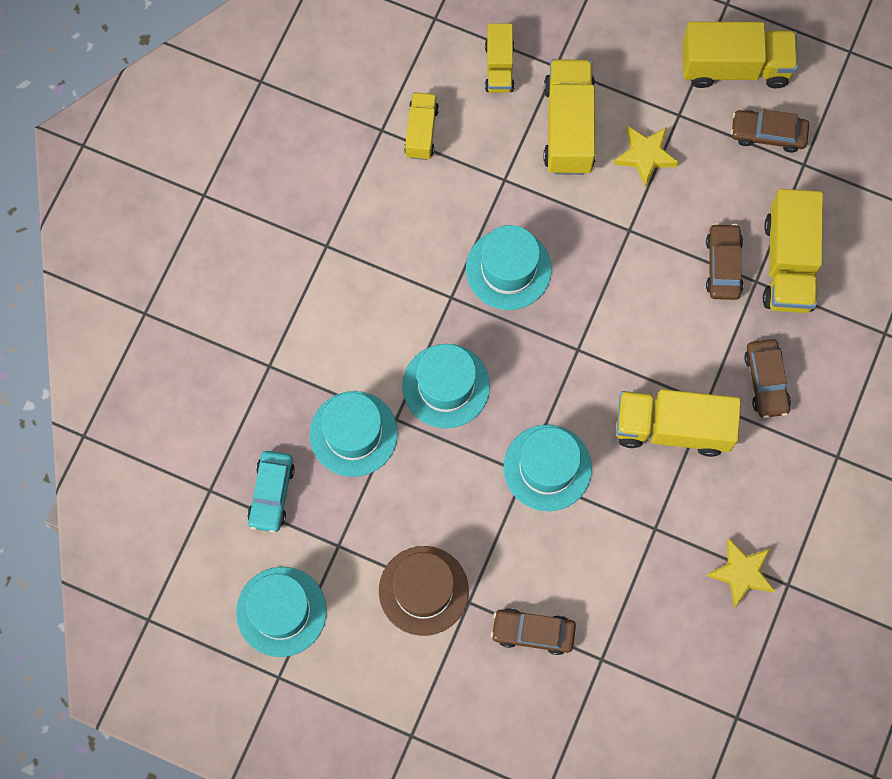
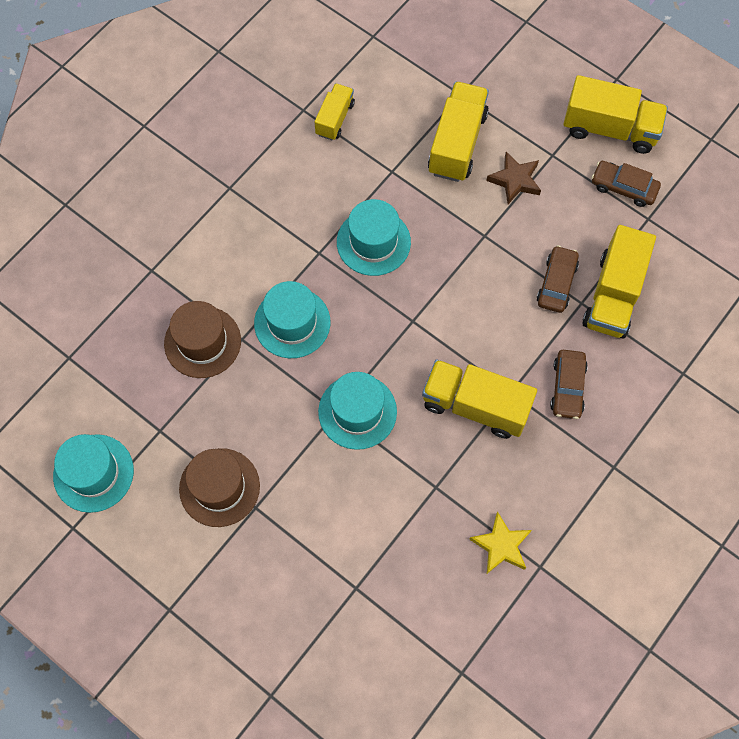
camera: 15 degrees right, 5 degrees down
(271, 493) = (118, 373): turquoise car -> none
(353, 434) = (202, 342): turquoise hat -> brown hat
(499, 67) = (414, 84): yellow truck -> none
(533, 632) = (302, 548): brown car -> none
(645, 156) = (515, 180): yellow star -> brown star

